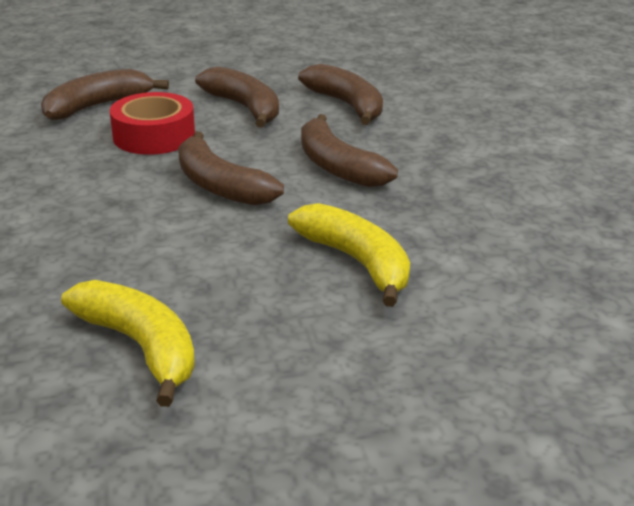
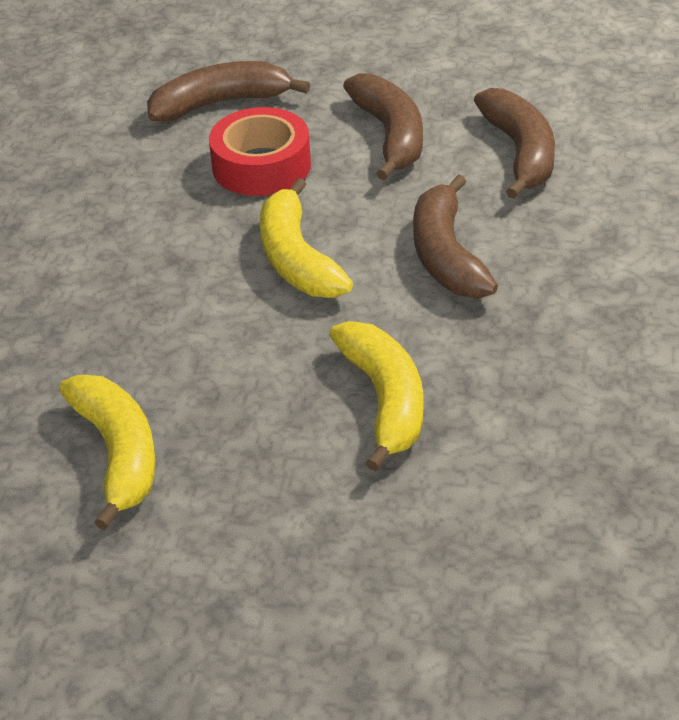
camera: 25 degrees right, 10 degrees up
(220, 185) = (297, 259): brown banana -> yellow banana

